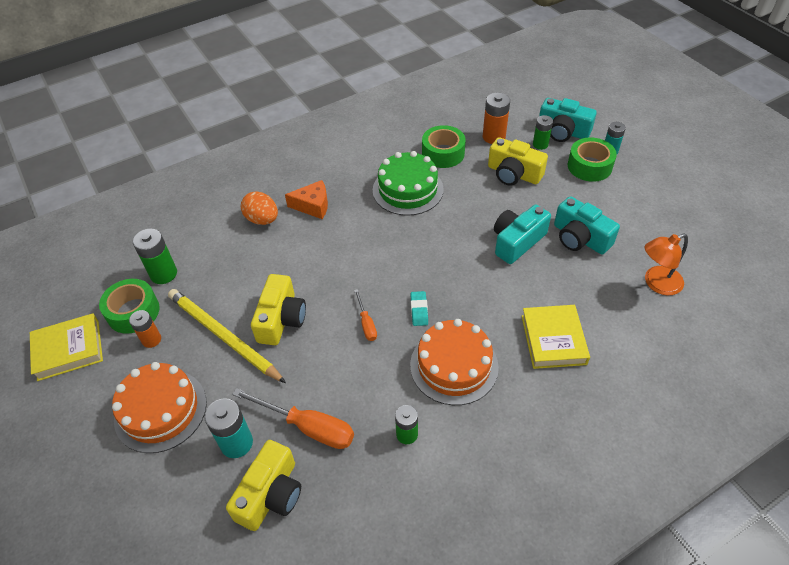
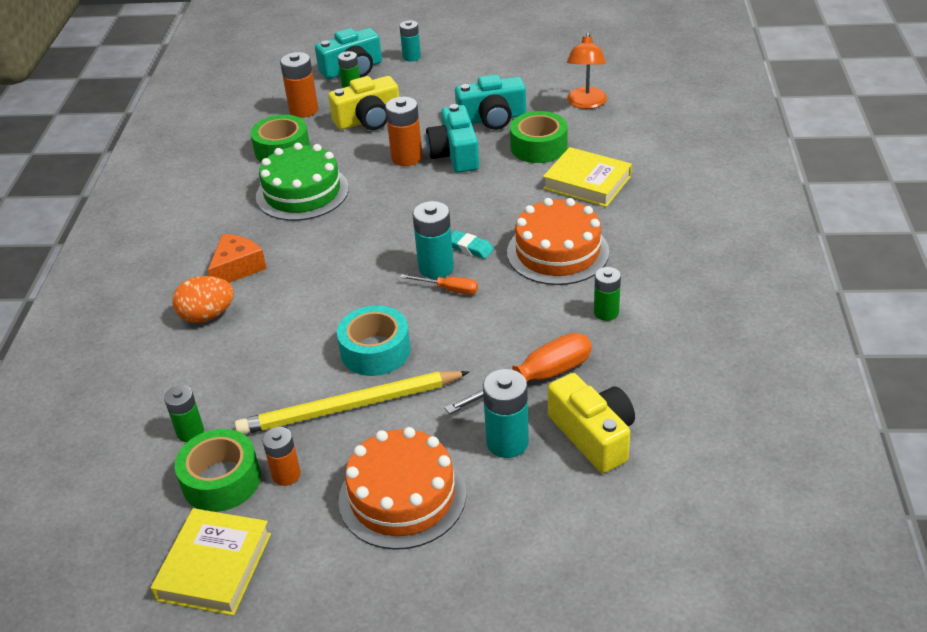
camera: 55 degrees left, 10 degrees down
(163, 274) = (190, 432): green battery -> green battery, size x0.67
(281, 319) = (375, 351): yellow camera -> turquoise tape
(384, 303) = (436, 267): none -> turquoise battery
(489, 218) = (407, 157): none -> orange battery
(589, 166) = (415, 75): green tape -> green tape (538, 147)

